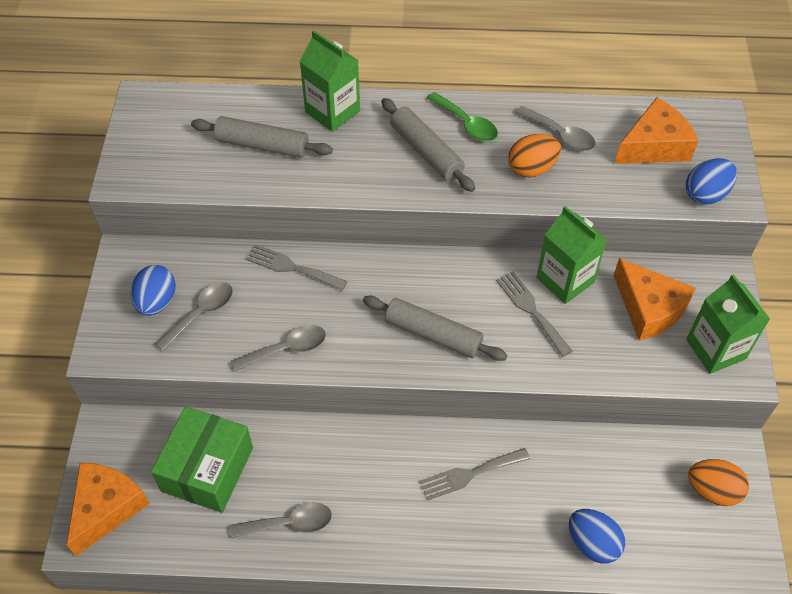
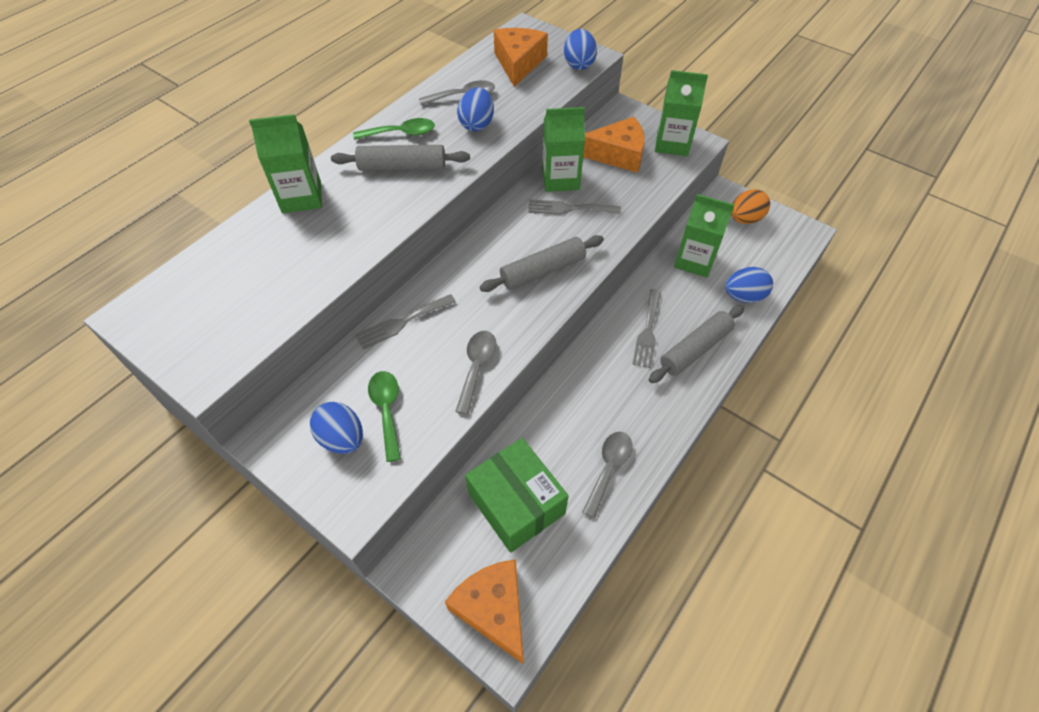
camera: 55 degrees left, 0 degrees up
(201, 313) = (387, 410): grey spoon -> green spoon
(262, 145) = (284, 257): grey rolling pin -> grey rolling pin (695, 349)
(532, 168) = (477, 124): orange egg -> blue egg
(602, 470) = (694, 261): none -> green carton

